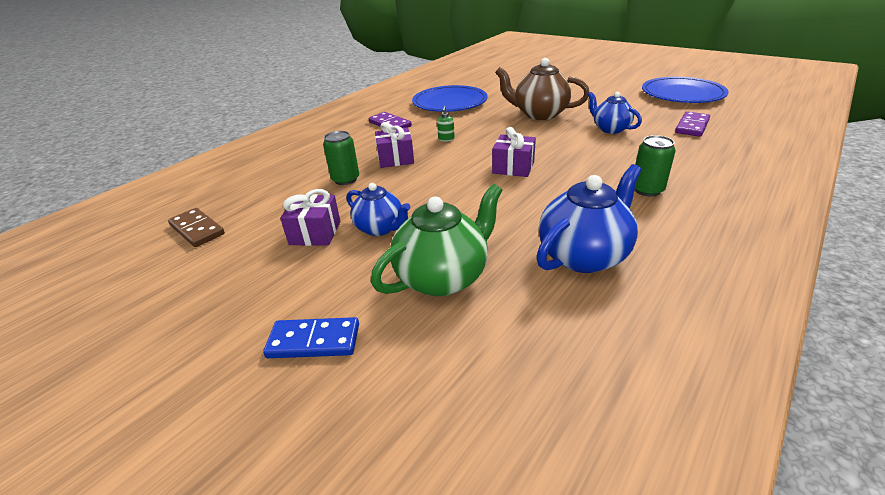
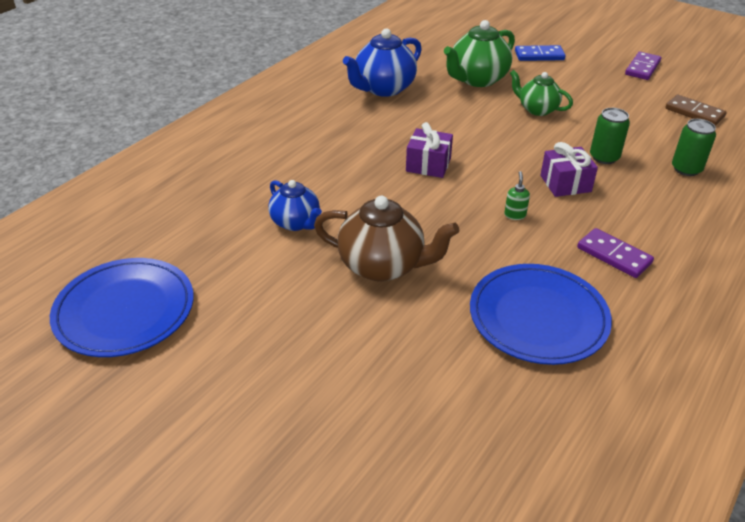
camera: 175 degrees right, 5 degrees up
(315, 233) = (588, 107): purple gift -> none
(380, 228) = (537, 109): blue teapot -> green teapot
(647, 190) = (309, 134): green can -> green can (686, 169)
(692, 126) = (190, 221): purple domino -> purple domino (642, 68)

